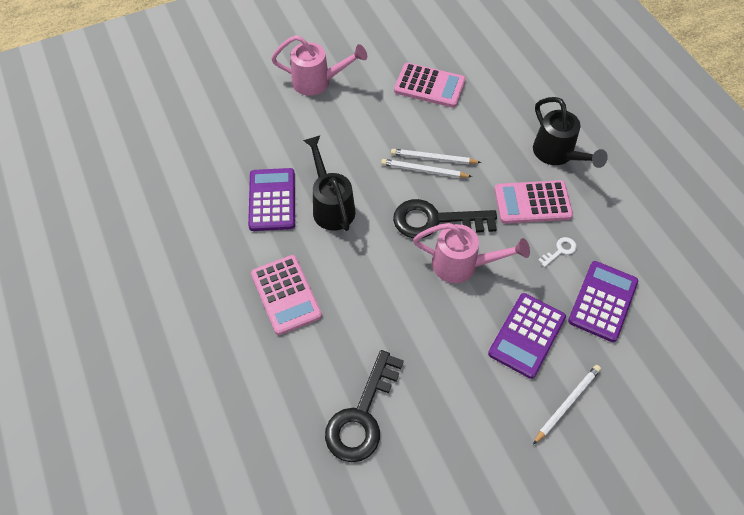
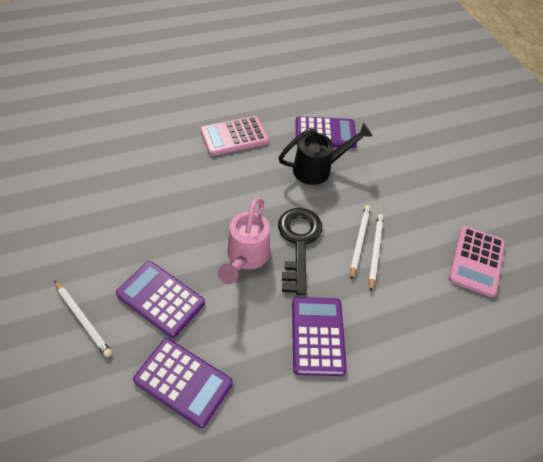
camera: 90 degrees right, 5 degrees down
(318, 82) = (463, 170): pink watering can -> none
(362, 415) = (122, 172): black key -> none
(532, 202) = (317, 336): pink calculator -> purple calculator
(557, 155) = (387, 379): black watering can -> none
(560, 251) = (252, 351): white key -> none

